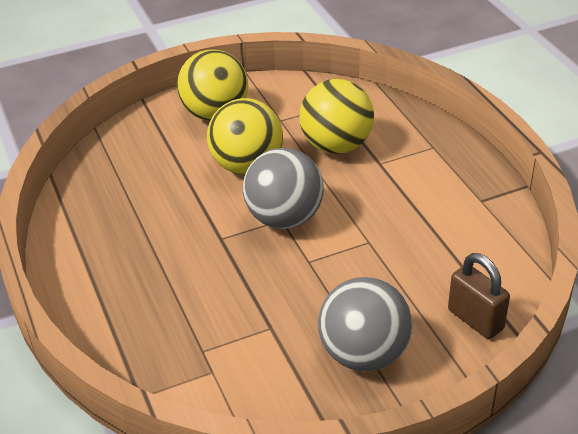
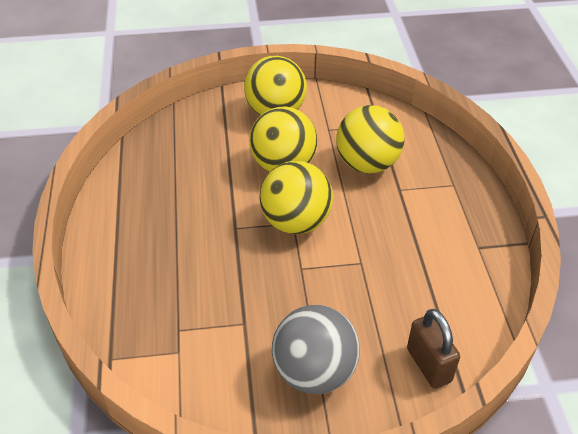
camera: 15 degrees right, 5 degrees up
(284, 218) = (296, 222): grey ball -> yellow ball

